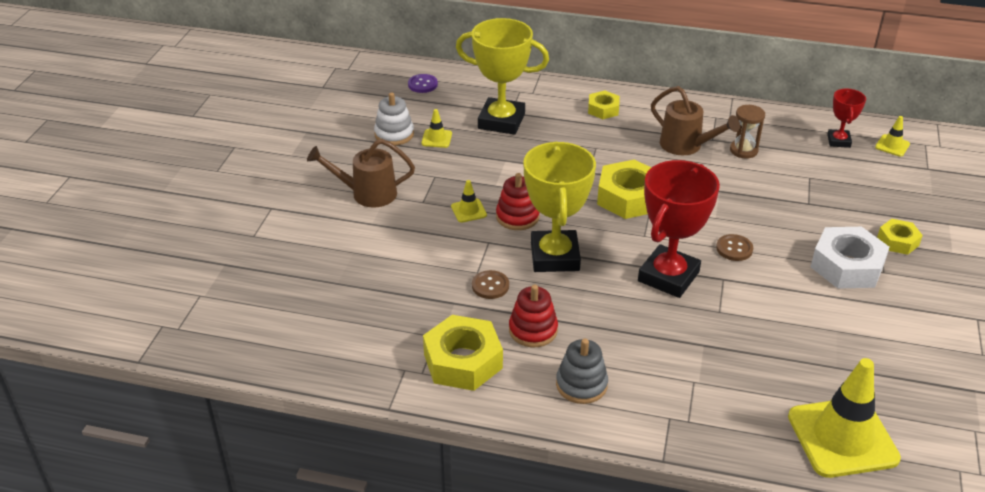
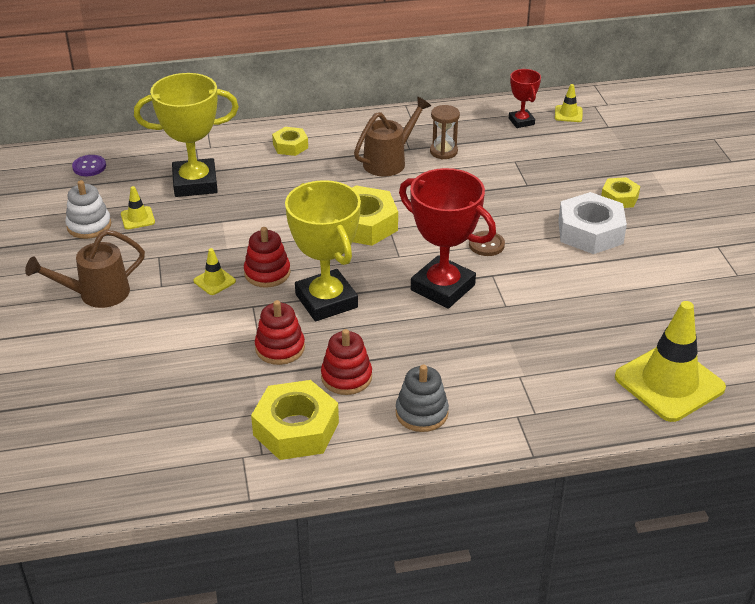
camera: 25 degrees left, 0 degrees up
(490, 286) = (280, 348): brown button -> red stacking toy
(668, 276) = (442, 288): red trophy -> red trophy turned 60 degrees counterclockwise
(686, 146) = (389, 161): brown watering can -> brown watering can turned 60 degrees counterclockwise

